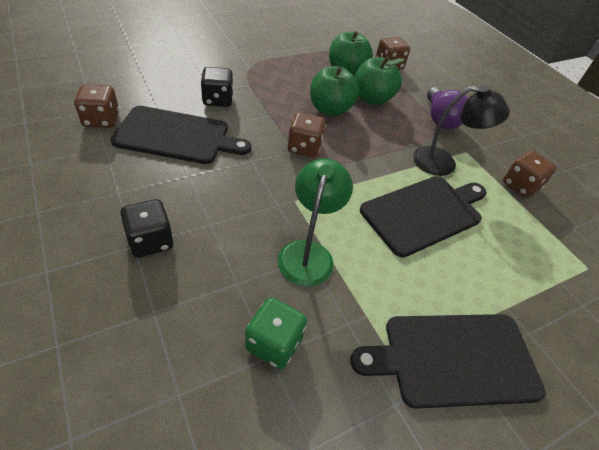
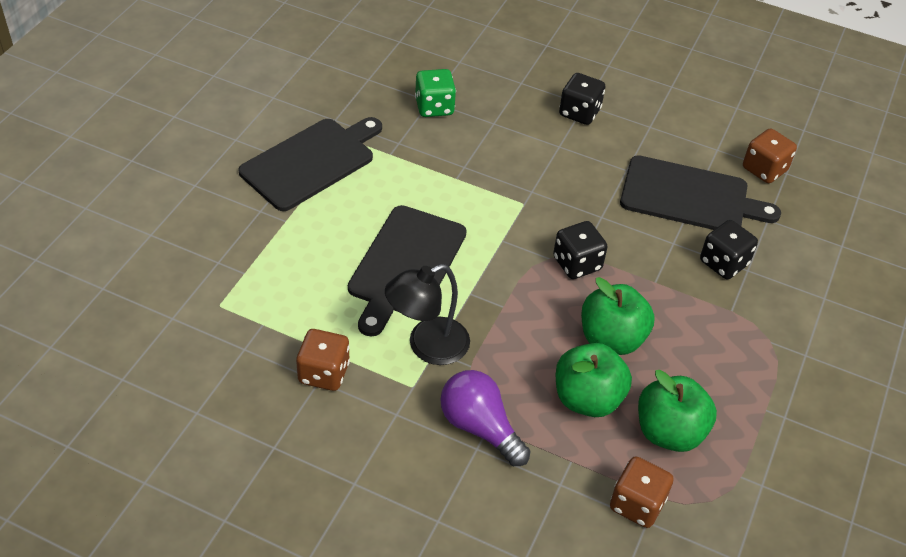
camera: 145 degrees right, 0 degrees up
(177, 136) = (689, 196): black cutting board -> black cutting board turned 135 degrees counterclockwise
(304, 148) = (577, 263): brown dice -> black dice
(308, 253) = (469, 169): green lamp -> none

